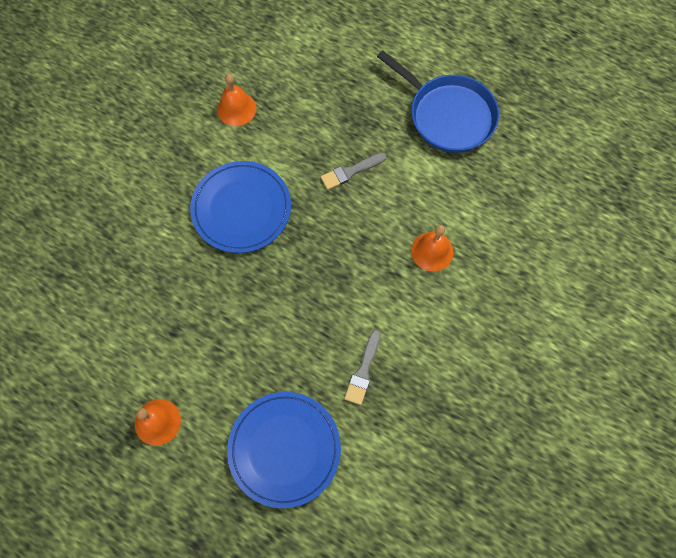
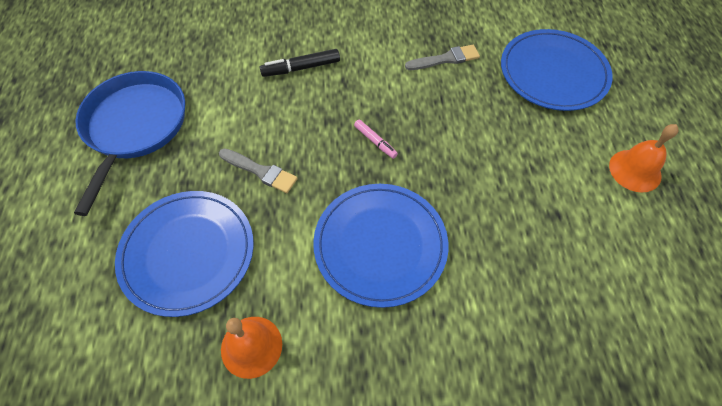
camera: 125 degrees left, 10 degrees down
(319, 104) = (188, 253): none -> blue plate
(321, 258) = (375, 142): none -> pink marker
(432, 251) = (301, 68): orange bell -> black marker

